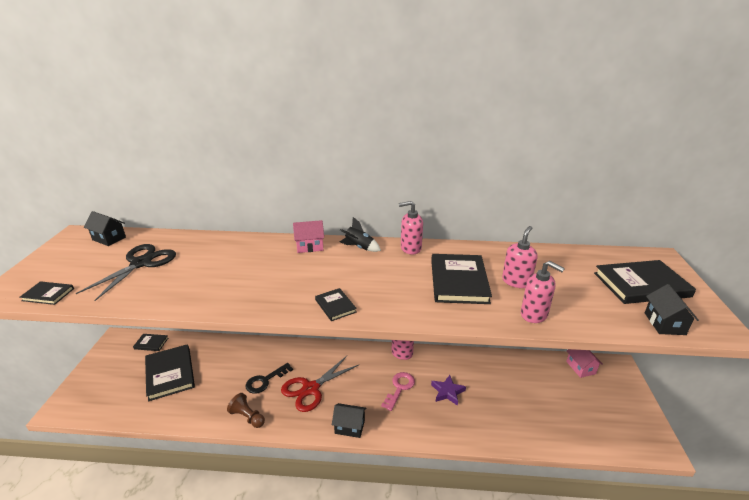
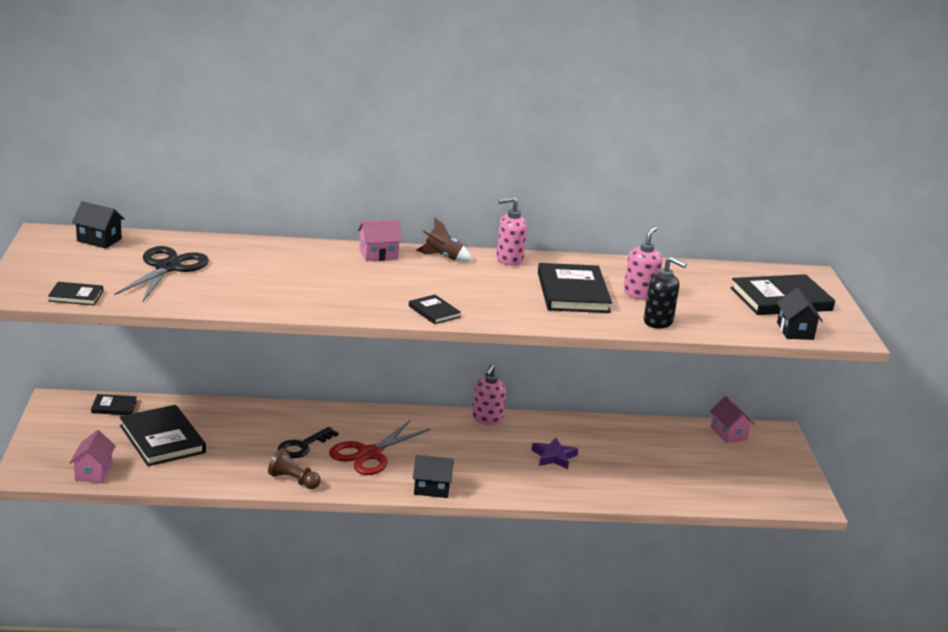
camera: 10 degrees left, 5 degrees down
(108, 407) = (93, 472): none -> pink house
(359, 247) = (443, 257): black rocket -> brown rocket
(399, 388) = (490, 453): pink key -> none
(534, 314) = (658, 322): pink soap dispenser -> black soap dispenser

